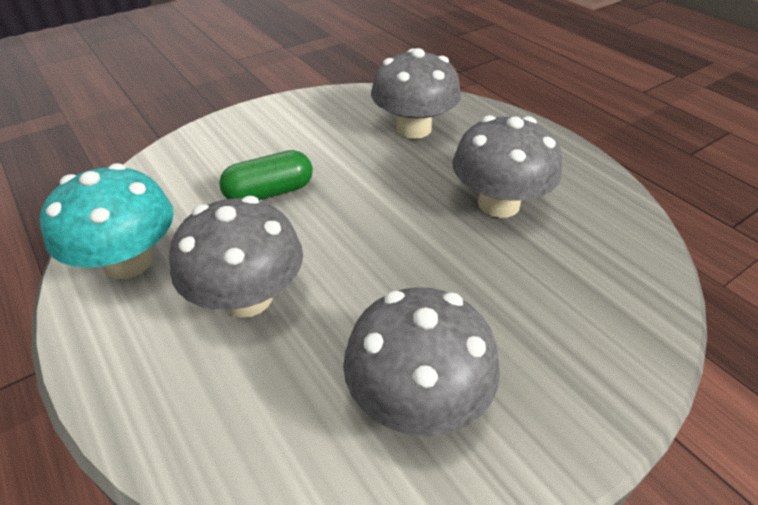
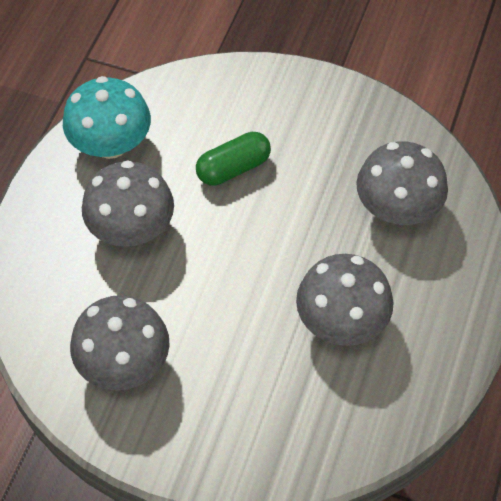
camera: 55 degrees right, 15 degrees up
(270, 192) = (233, 168): green capsule -> green capsule turned 60 degrees counterclockwise

